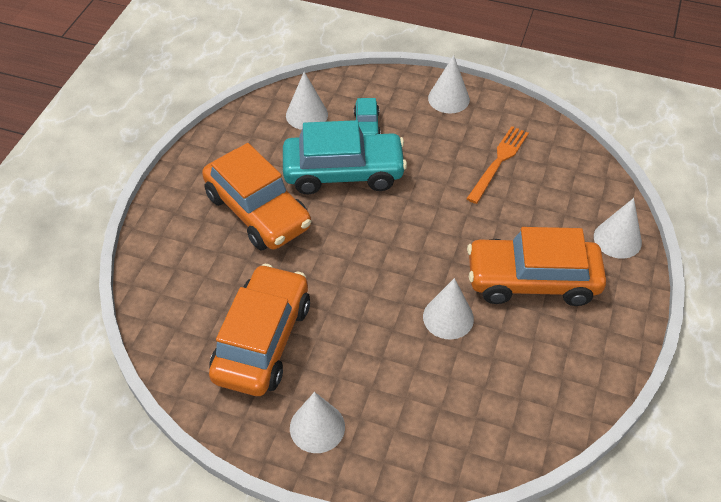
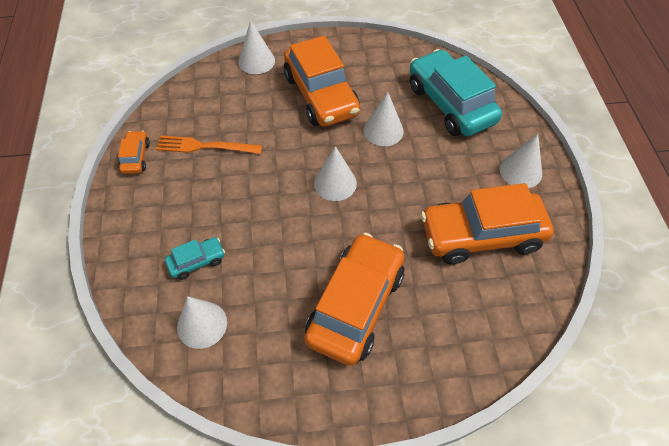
camera: 115 degrees left, 5 degrees up
(343, 172) = (271, 255): turquoise car -> turquoise car (450, 104)
(448, 98) = (131, 207): white cone -> white cone (335, 183)
(508, 112) = (136, 157): none -> orange car

